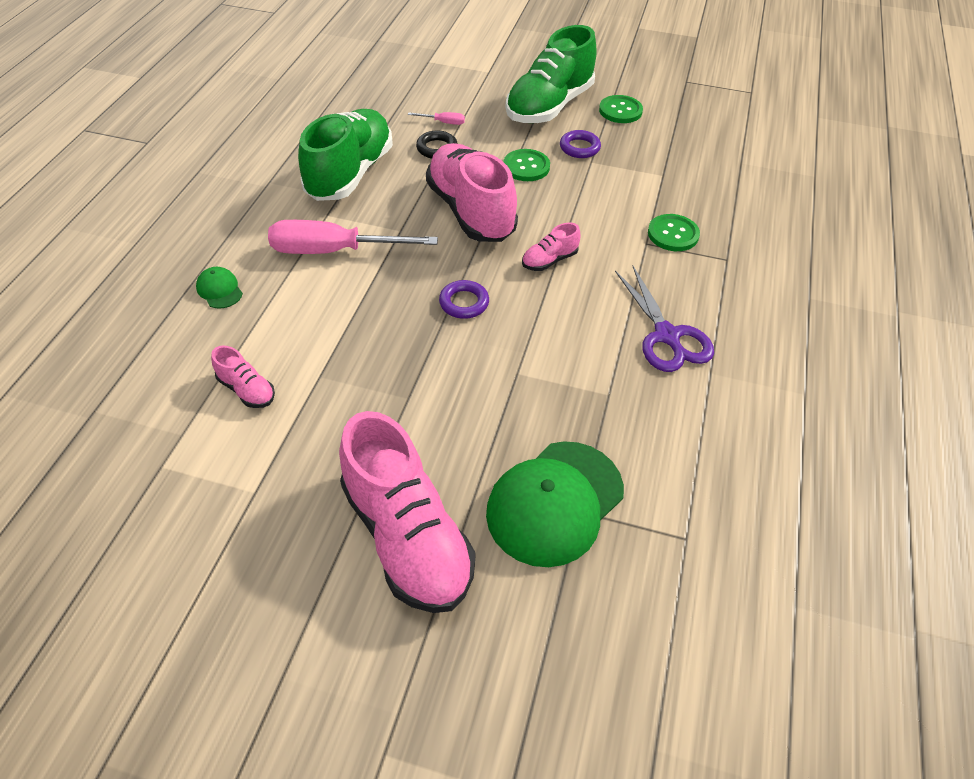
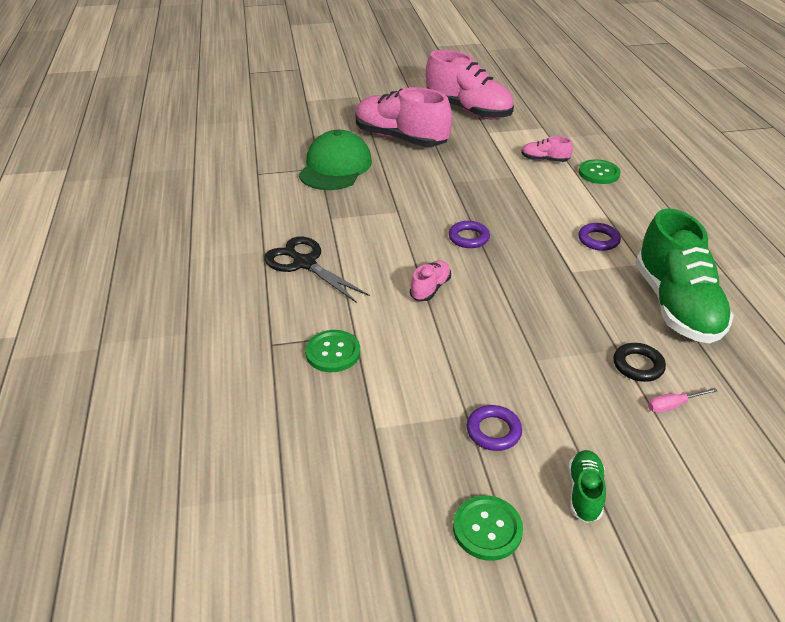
camera: 155 degrees right, 10 degrees down
(219, 290) = (634, 195): green cap -> none
(334, 251) = (598, 240): pink screwdriver -> purple ring
(471, 211) = (533, 308): pink shoe -> pink shoe (468, 110)
(526, 167) = (528, 378): green button -> green button (598, 173)
(549, 106) = (584, 492): green shoe -> green shoe, size x0.44
(667, 336) = (304, 263): purple scissors -> black scissors

